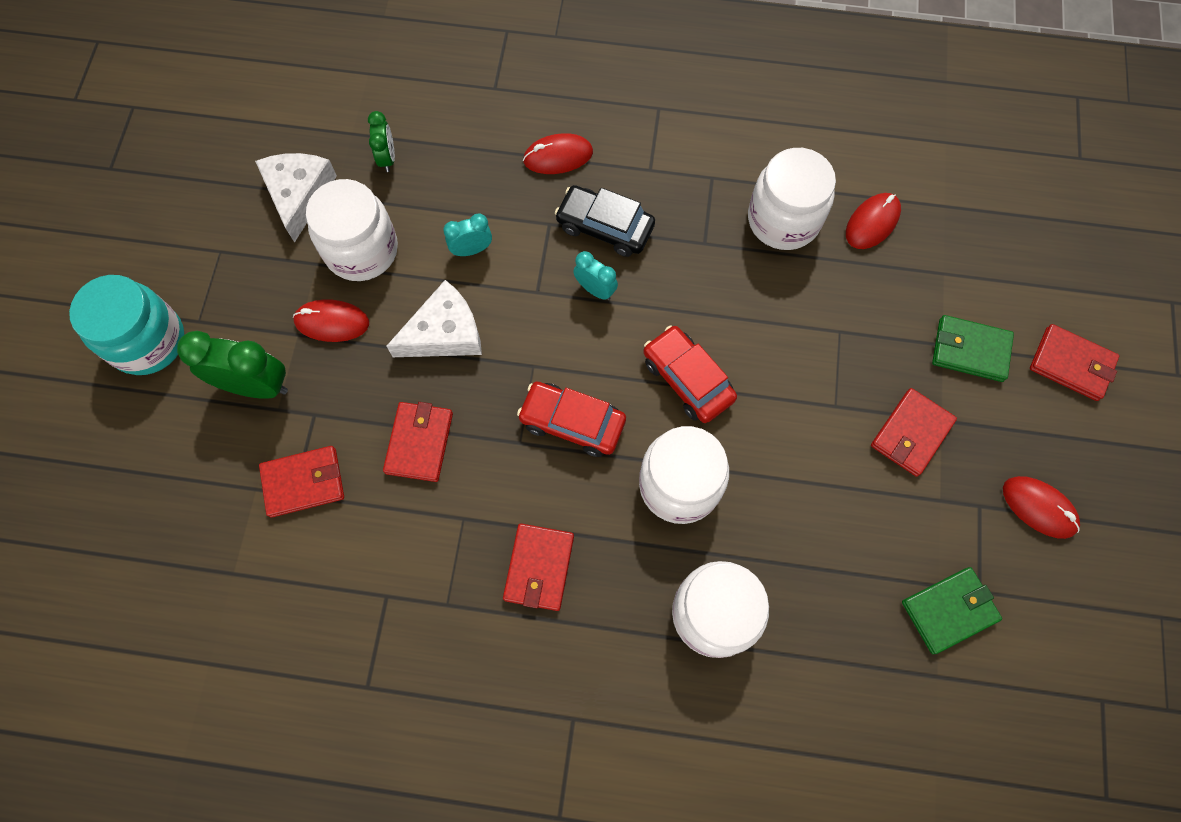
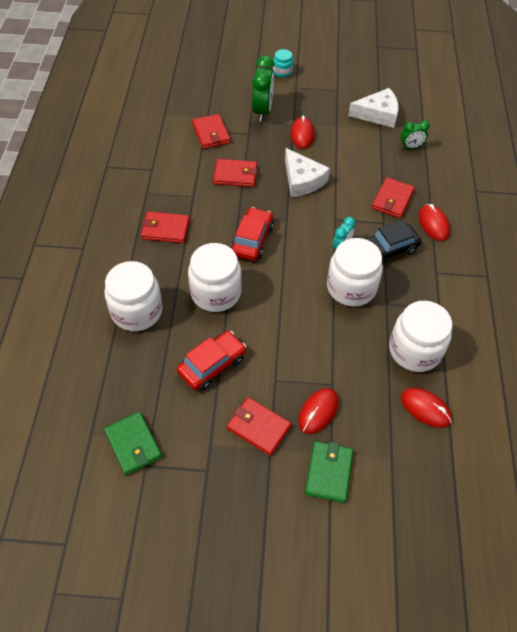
camera: 85 degrees right, 15 degrees down
(148, 341) = (282, 72): turquoise jar -> turquoise jar, size x0.50
(361, 250) = (348, 142): white jar -> white jar (351, 287)
(471, 250) = (358, 188): turquoise clock -> none
(605, 227) = (387, 250): black car -> black car turned 135 degrees counterclockwise
(687, 379) = (286, 296): red car -> red car (212, 365)
(1039, 507) = (206, 512): red mouse -> red mouse (318, 412)
(1071, 364) = (326, 551): red wallet -> red wallet (392, 200)

